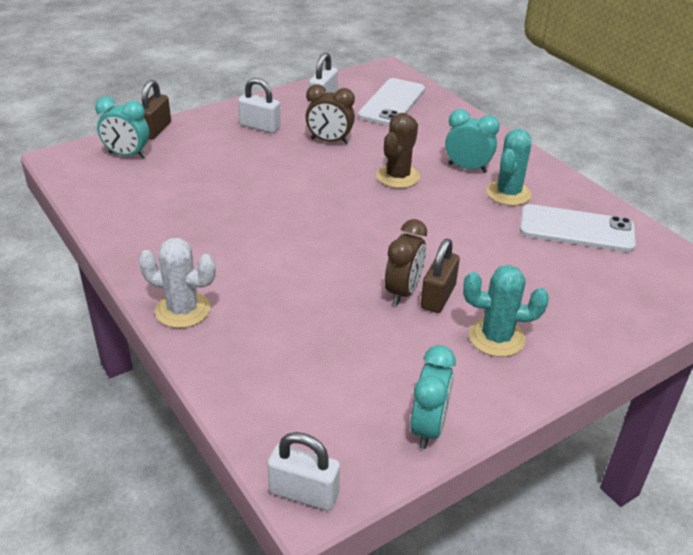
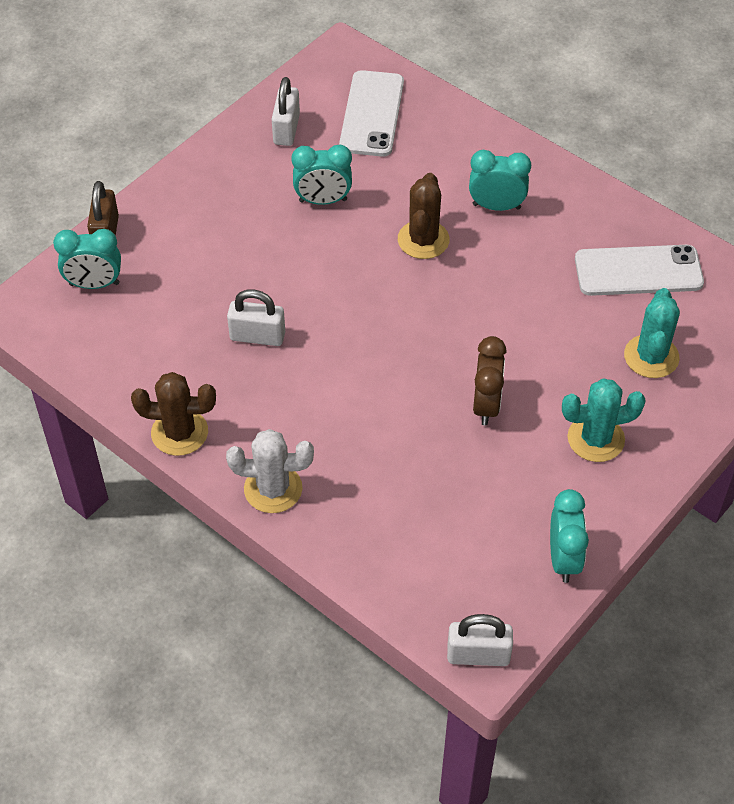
camera: 15 degrees left, 15 degrees up
(130, 255) = (179, 432): none -> brown cactus
(260, 126) = (229, 196): white padlock -> white padlock (257, 336)
(329, 141) = (323, 200): brown clock -> turquoise clock
(438, 297) = (523, 402): brown padlock -> none
(508, 193) = (553, 235): turquoise cactus -> turquoise cactus (651, 357)

